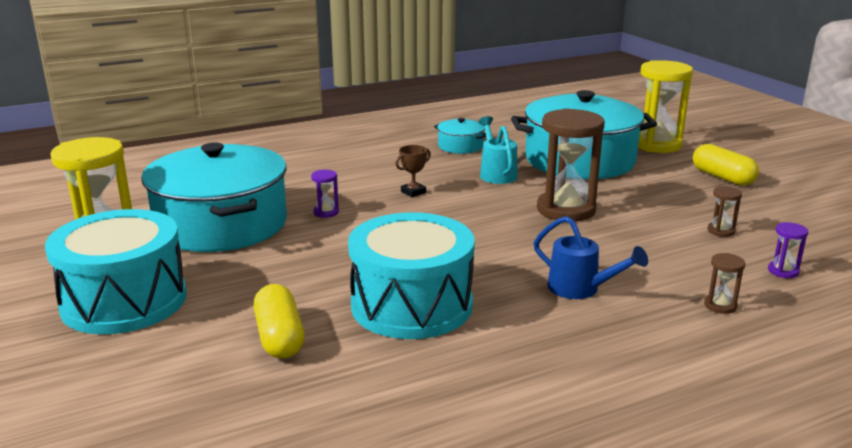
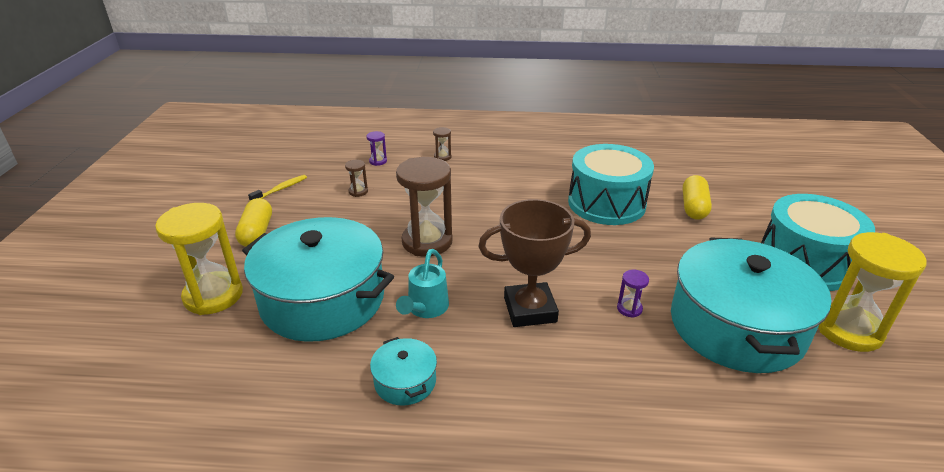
camera: 150 degrees left, 10 degrees up
(413, 192) = (530, 310): brown trophy -> brown trophy, size x2.32
(580, 289) = (500, 184): blue watering can -> none
(798, 211) = (281, 189): none -> yellow toothbrush

